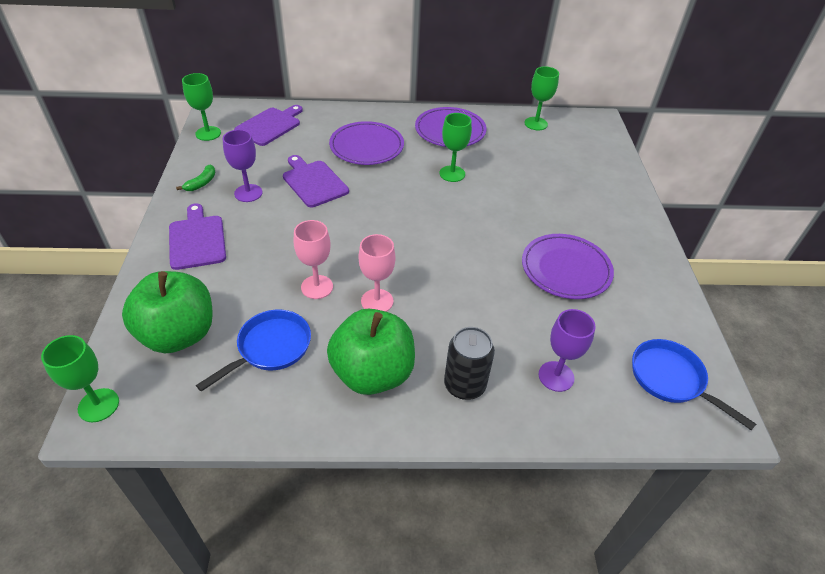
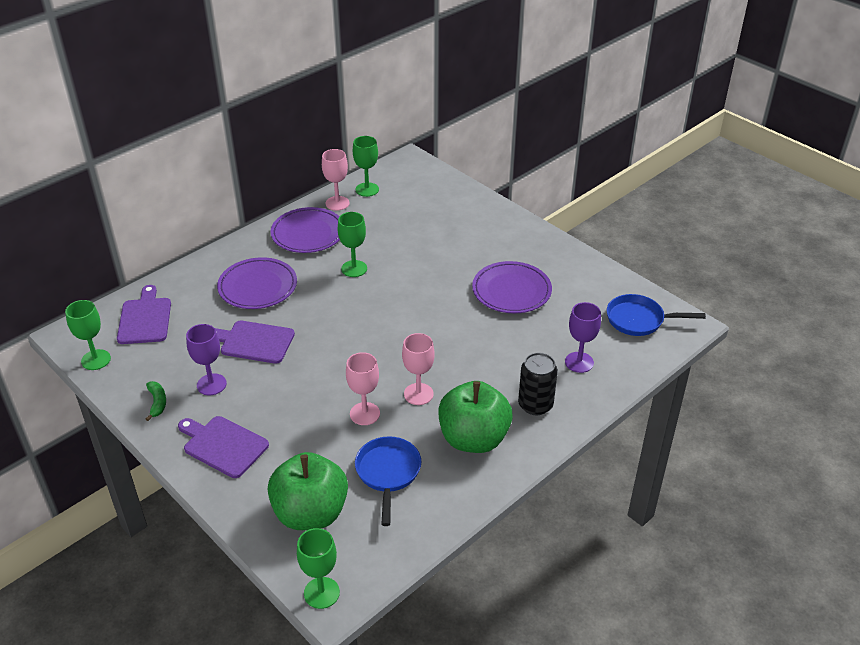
camera: 40 degrees left, 5 degrees down
(499, 121) = (337, 203): none -> pink goblet

